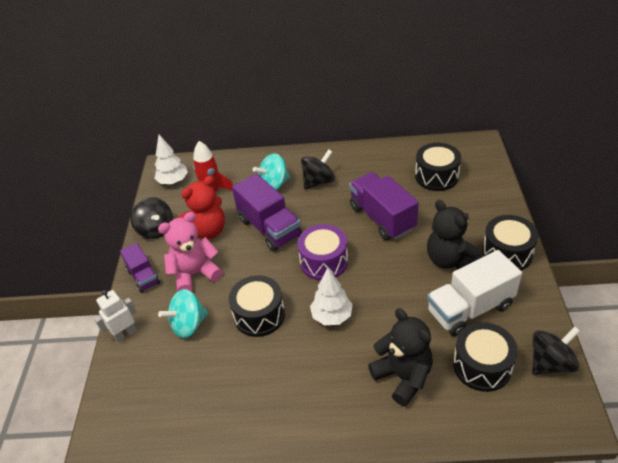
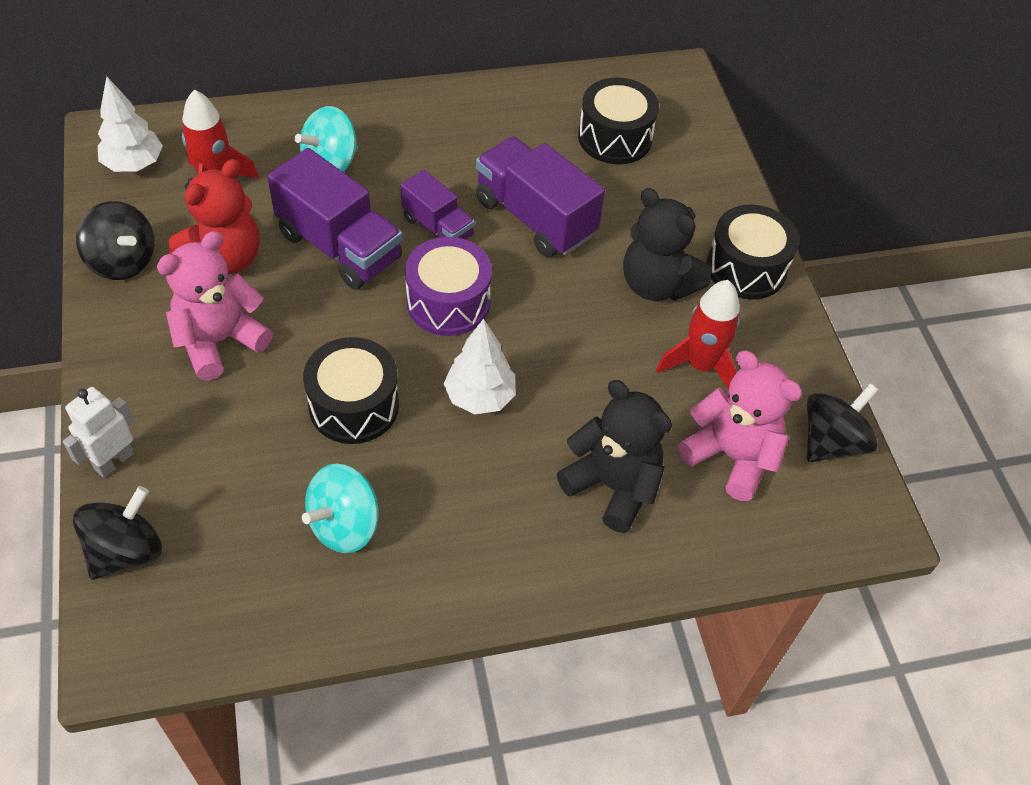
camera: 20 degrees left, 10 degrees up
(143, 277) = (122, 353): purple truck -> purple truck (437, 227)
(188, 325) = (230, 434): turquoise spinning top -> turquoise spinning top (344, 525)
(318, 182) = (411, 155): black spinning top -> black spinning top (126, 551)
(470, 309) = (700, 365): white truck -> red rocket
(482, 366) = (731, 456): black drum -> pink teddy bear

